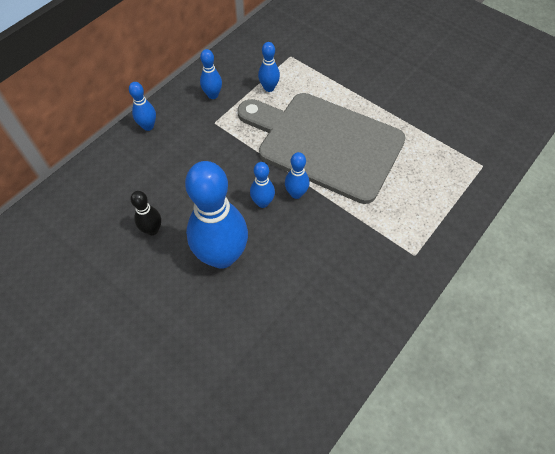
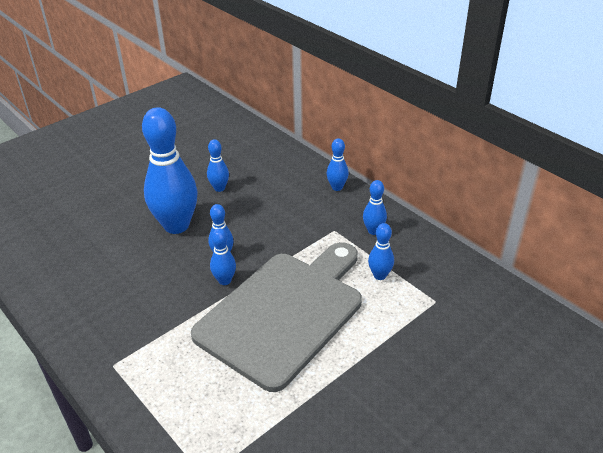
camera: 100 degrees right, 20 degrees down
(152, 230) = (219, 188): black bowling pin -> blue bowling pin

